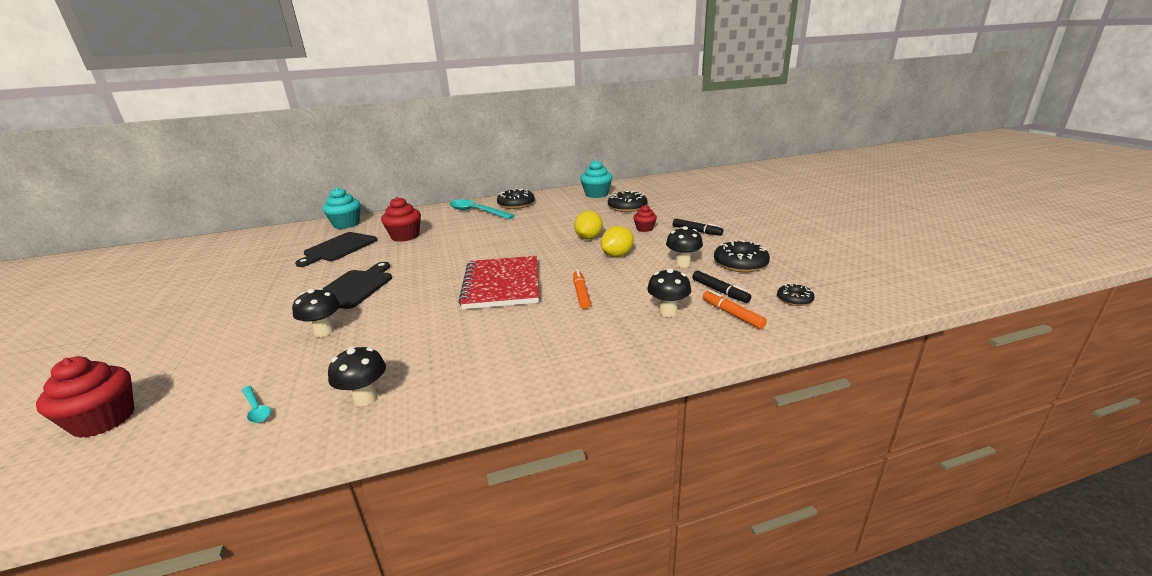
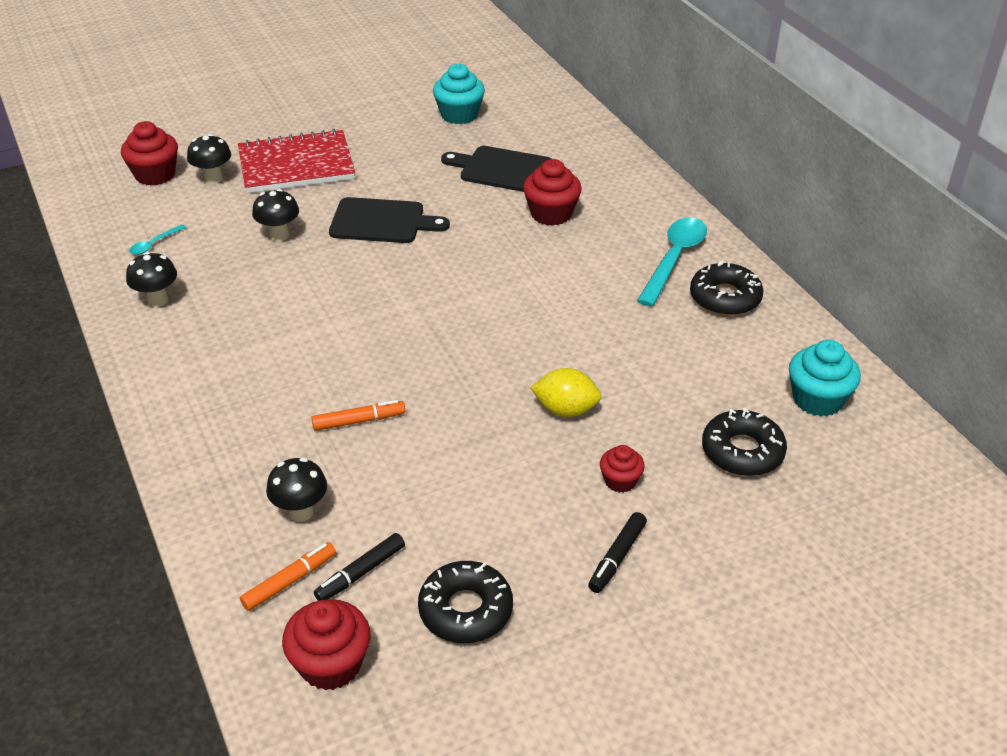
camera: 80 degrees right, 15 degrees up
(346, 224) = (593, 146): turquoise cupcake -> turquoise cupcake (459, 115)
(502, 284) = (388, 342): red notebook -> red notebook (296, 165)
(617, 255) = (493, 450): yellow lemon -> none
(683, 264) = (460, 532): black mushroom -> black mushroom (213, 178)
(794, 299) = (331, 664): black donut -> red cupcake

